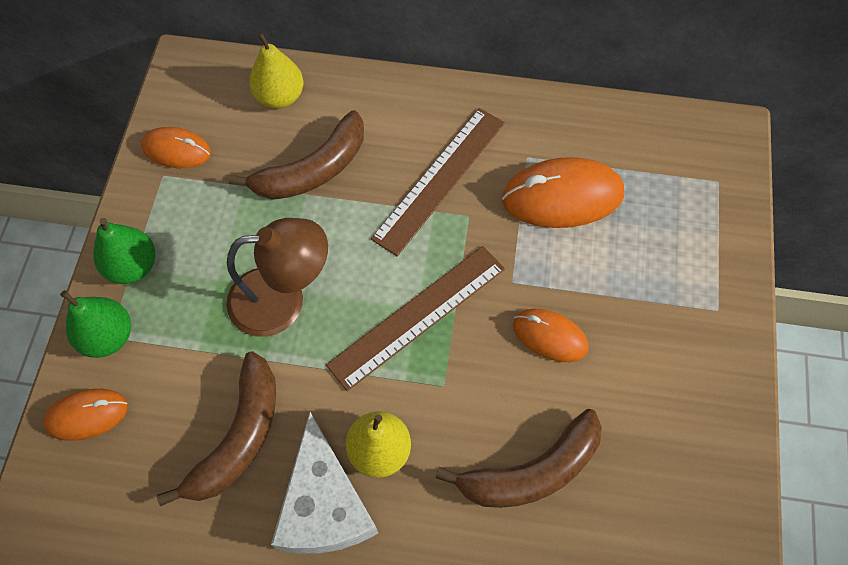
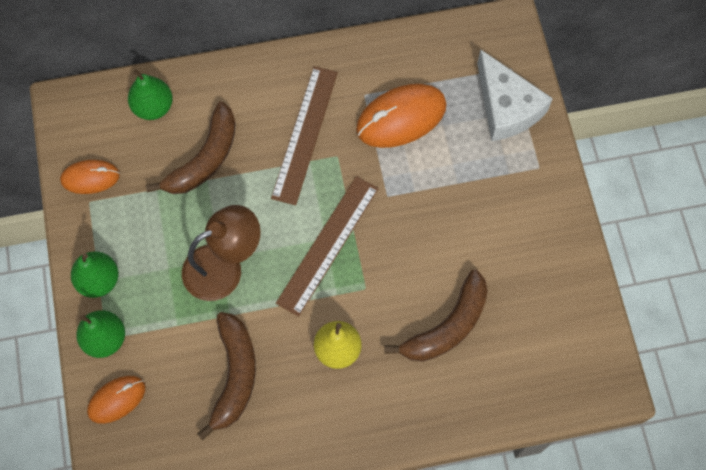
camera: 20 degrees left, 5 degrees up
(280, 97) = (153, 107): yellow pear -> green pear
(324, 504) = (314, 399): white cheese -> white cheese (506, 107)
(550, 336) = (428, 227): orange mouse -> none

